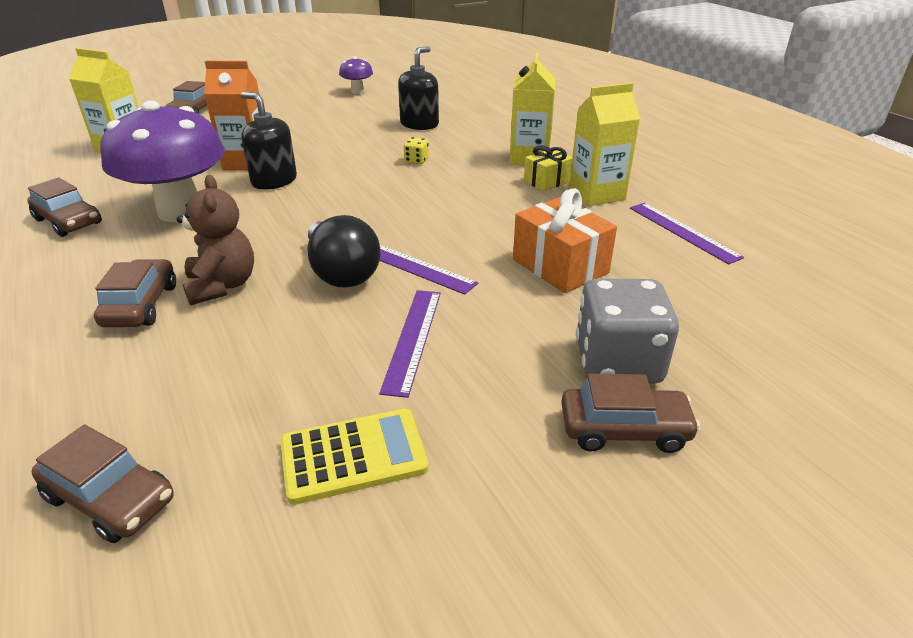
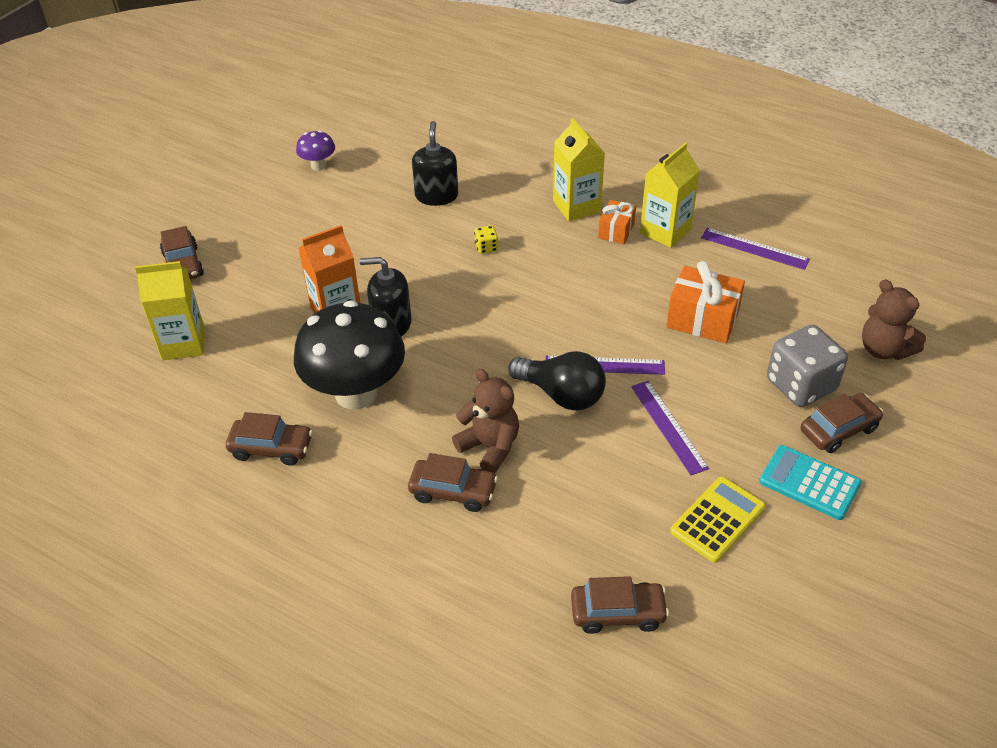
camera: 30 degrees left, 10 degrees up
(141, 305) = (453, 491): brown car -> brown car turned 135 degrees clockwise
(180, 211) = (356, 393): purple mushroom -> black mushroom
(519, 472) = (809, 483): none -> turquoise calculator
(547, 181) = (616, 231): yellow gift -> orange gift
(773, 370) = (884, 349): none -> brown teddy bear

